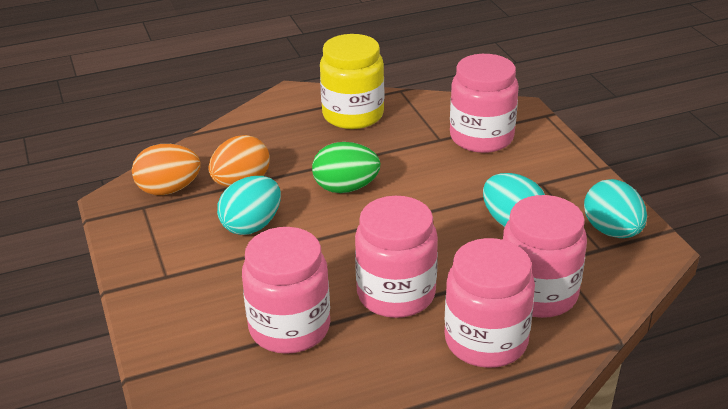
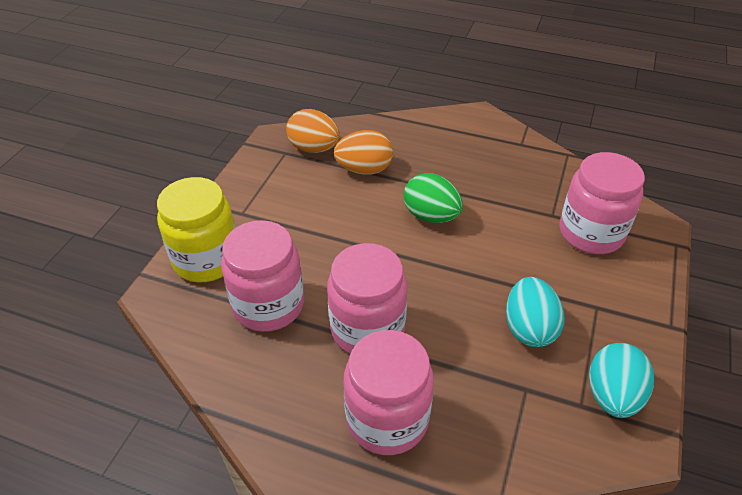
camera: 40 degrees right, 10 degrees up
(252, 225) = (334, 208): turquoise egg -> none
(353, 115) = (505, 156): yellow jar -> yellow jar (206, 259)
(538, 294) = (476, 408): pink jar -> none

